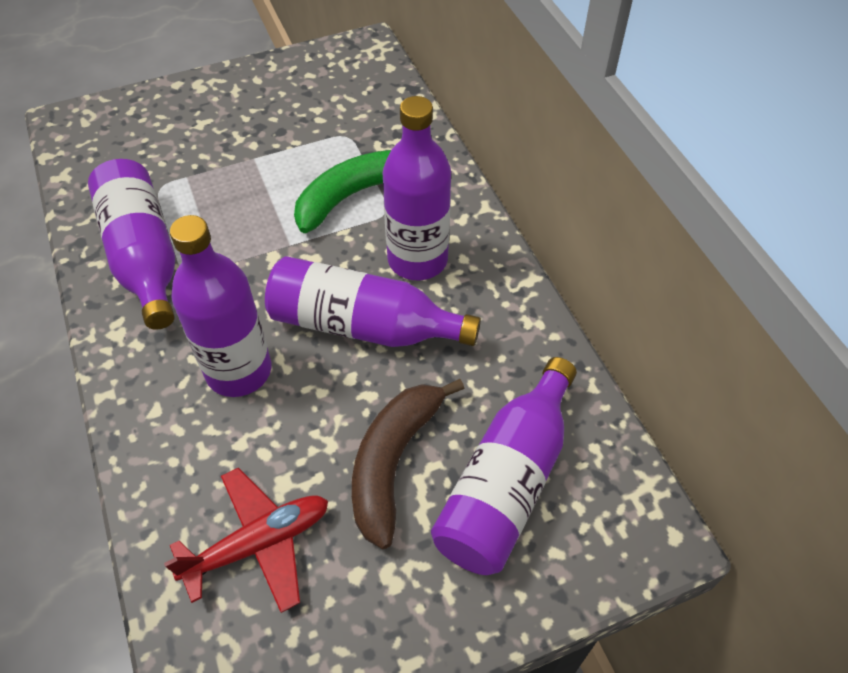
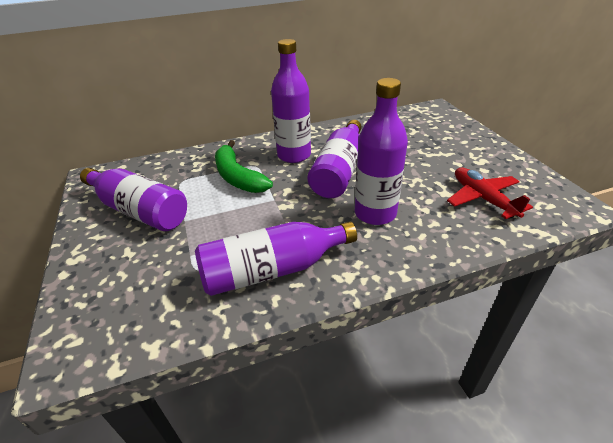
camera: 85 degrees left, 15 degrees down
(393, 462) = (422, 161): brown banana -> none
(506, 482) = (423, 134): purple bottle -> purple bottle (139, 211)

